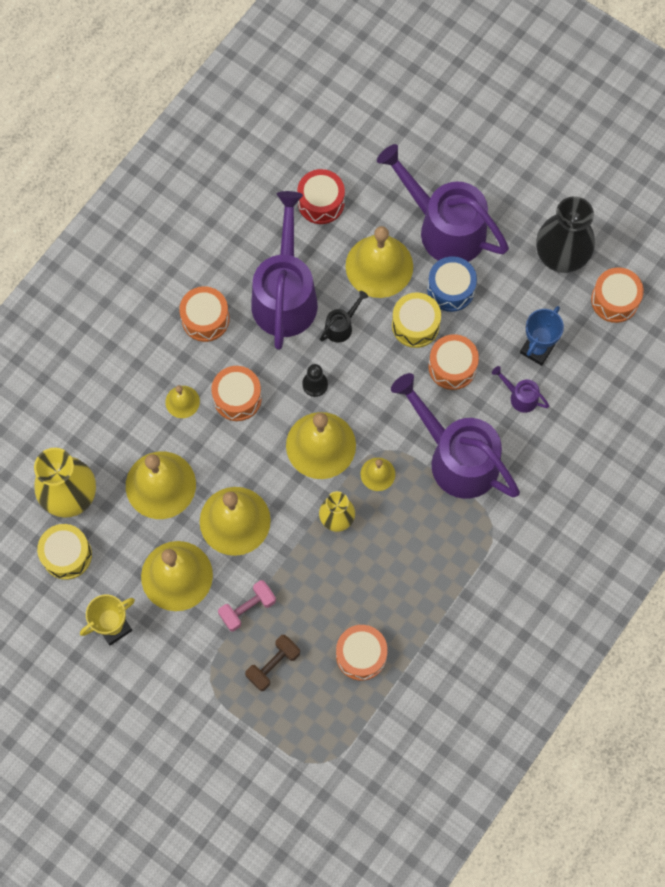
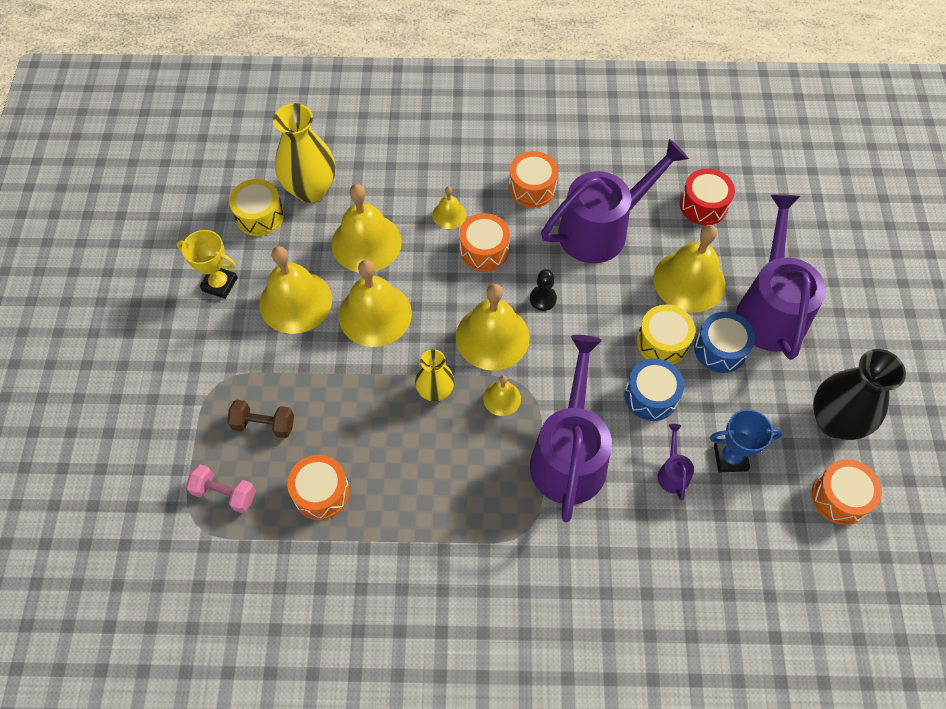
camera: 55 degrees right, 10 degrees down
(247, 608) = (303, 372): pink dumbbell -> pink dumbbell (224, 493)
(341, 326) = (611, 286): black watering can -> none
(452, 367) = (651, 396): orange drum -> blue drum

